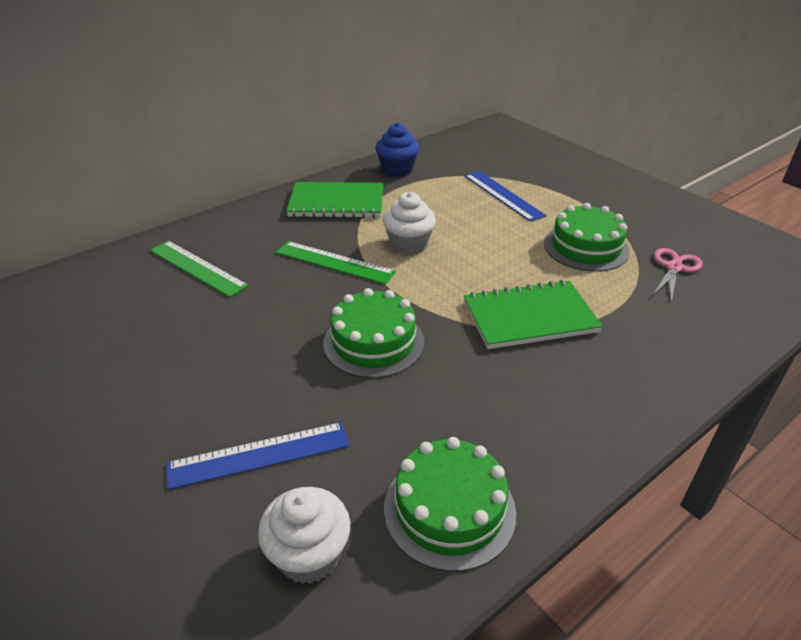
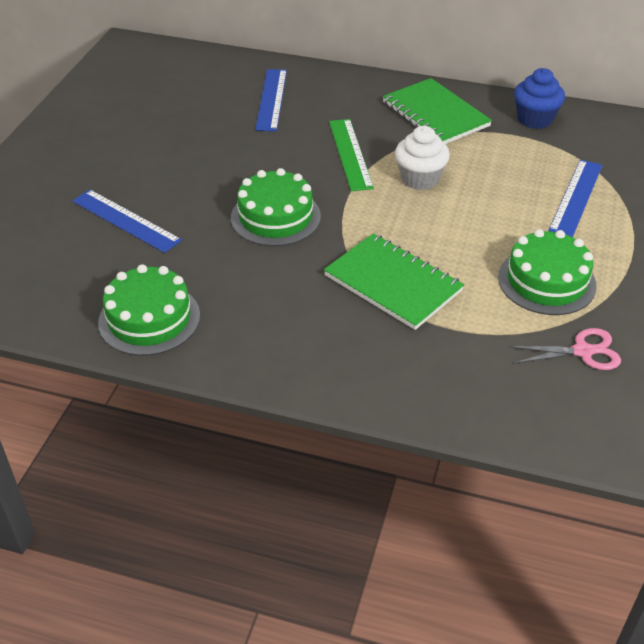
camera: 55 degrees right, 5 degrees up
(197, 268) = (272, 99): green ruler -> blue ruler
(309, 555) = (70, 276): white cupcake -> none

